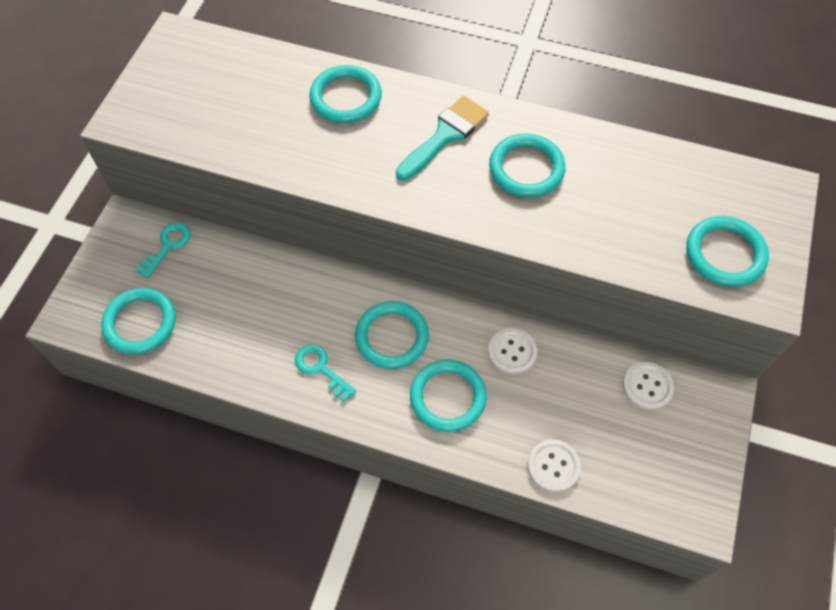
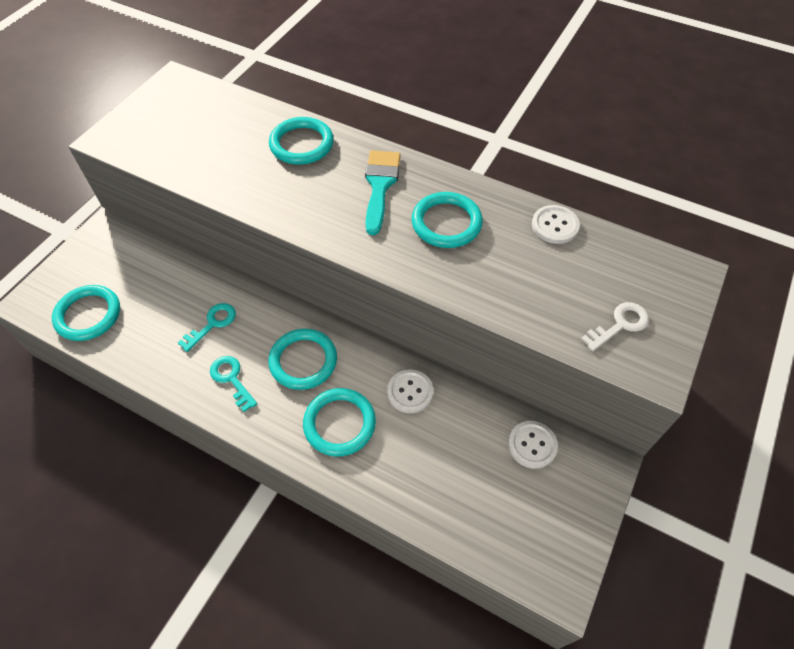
camera: 10 degrees right, 5 degrees down
(168, 246) = (133, 255): turquoise key -> turquoise key (212, 324)
(445, 135) = (380, 186): turquoise brush -> turquoise brush turned 45 degrees counterclockwise
(553, 466) = (423, 506): white button -> white button (554, 226)
(725, 254) = (620, 325): turquoise ring -> white key

